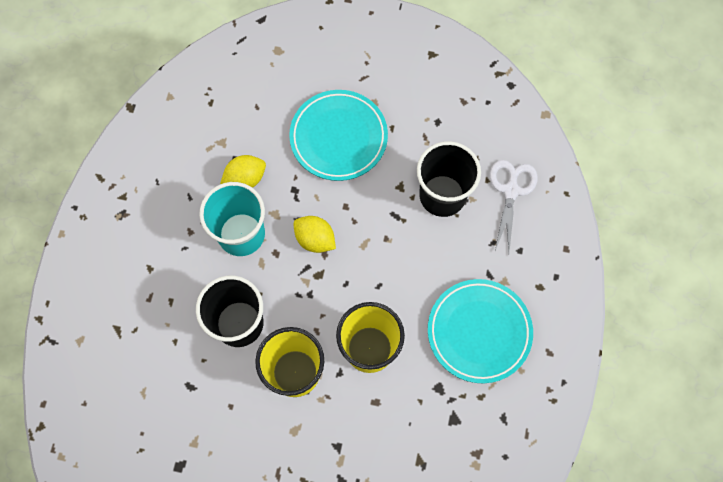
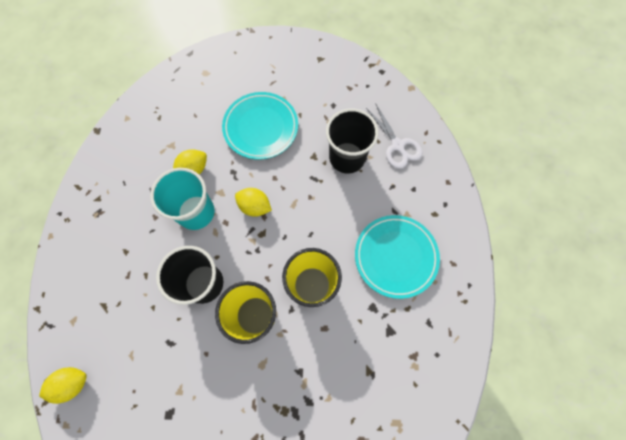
camera: 10 degrees left, 0 degrees up
(73, 411) = (72, 383): none -> yellow lemon
(511, 190) = (397, 146): white scissors -> white scissors turned 150 degrees clockwise

